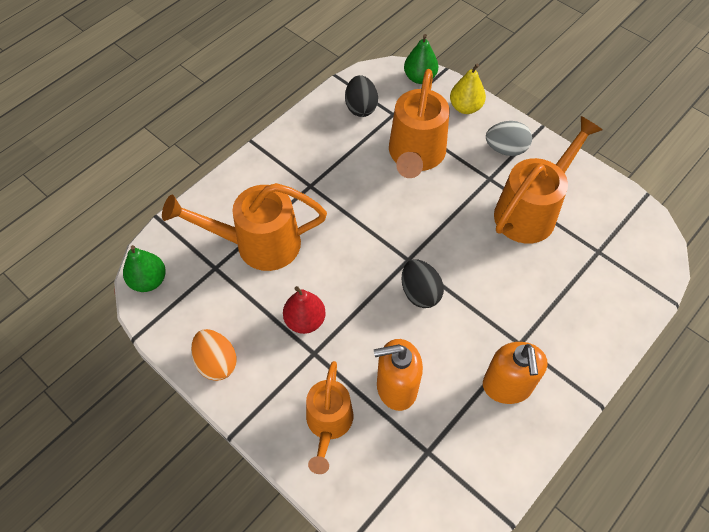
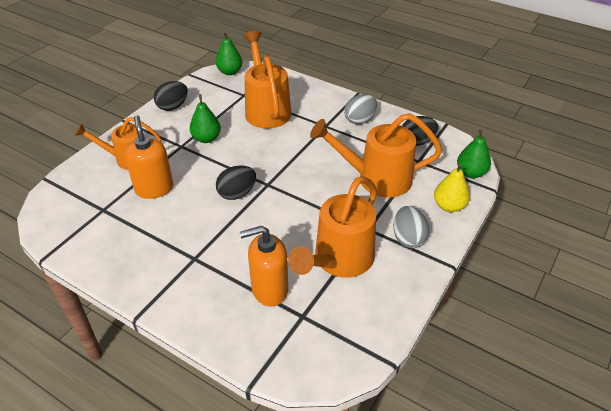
camera: 80 degrees right, 15 degrees down
(216, 362) = (173, 106): orange egg -> black egg
(305, 320) = (206, 138): red pear -> green pear
(307, 150) = (360, 120): none -> grey egg
(507, 386) = (154, 252): orange soap dispenser -> orange soap dispenser (269, 289)
(531, 210) = (339, 261): orange watering can -> orange watering can turned 90 degrees clockwise

